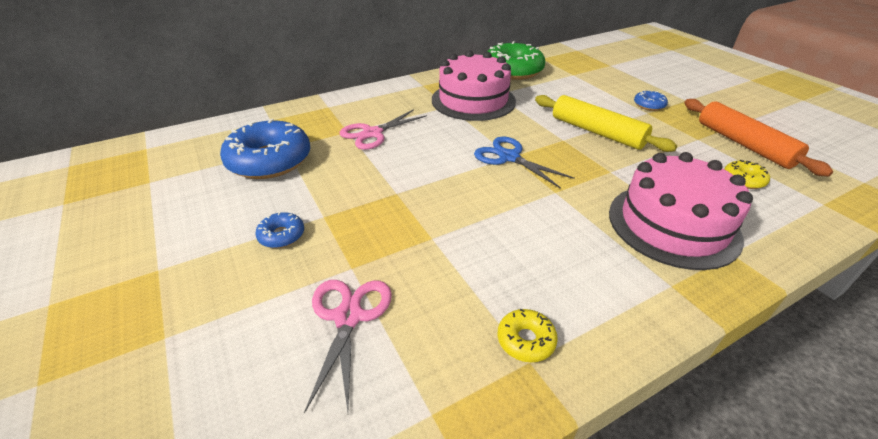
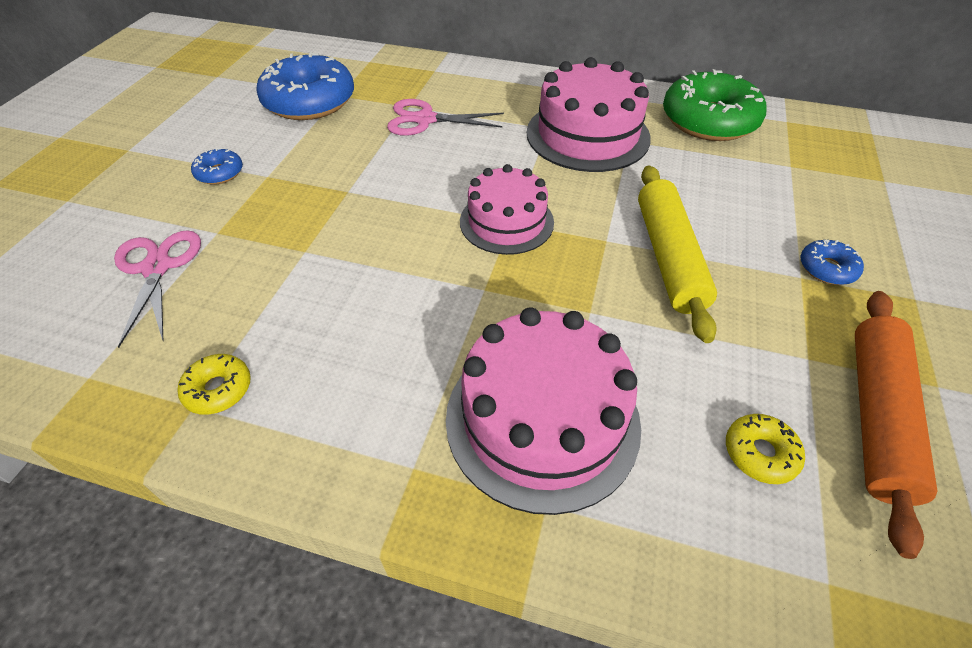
camera: 45 degrees right, 10 degrees up
(348, 317) = (157, 268): pink scissors -> pink scissors turned 60 degrees counterclockwise
(509, 157) = (506, 222): blue scissors -> pink cake

